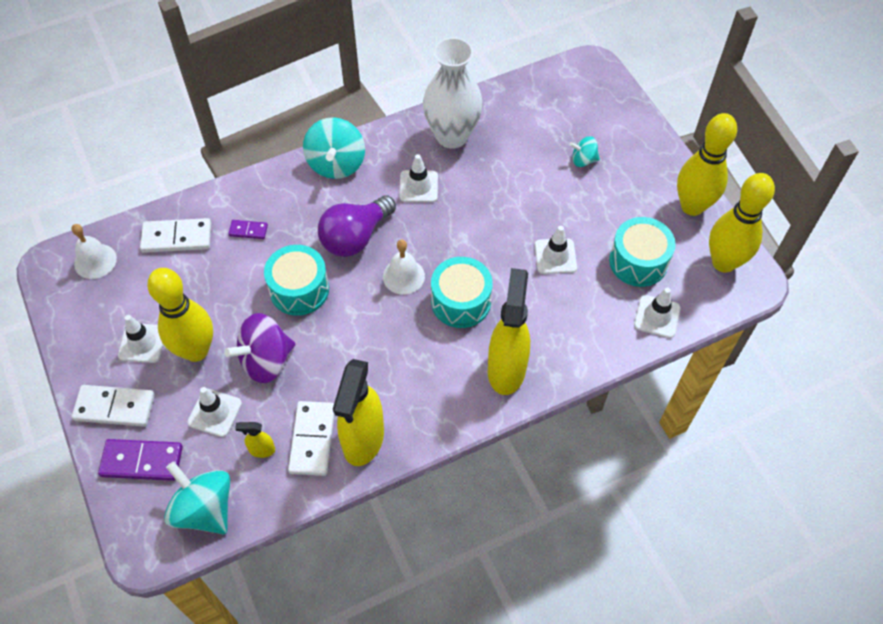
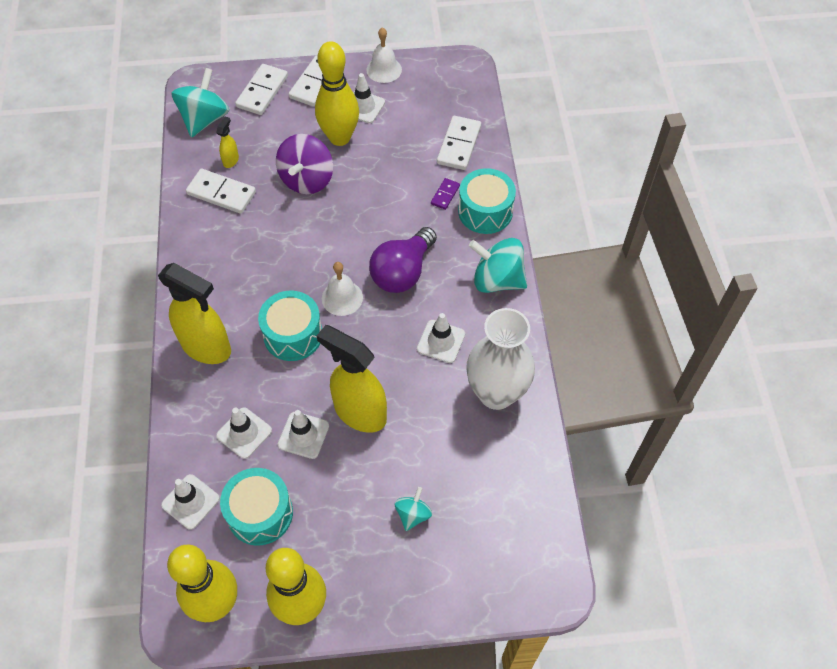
camera: 110 degrees right, 0 degrees up
(95, 261) = (457, 90): white bell -> white bell (384, 69)
(142, 461) = (262, 91): purple domino -> white domino
(204, 509) = (204, 119): turquoise spinning top -> turquoise spinning top turned 45 degrees counterclockwise
(215, 413) = (278, 139): white traffic cone -> white traffic cone (244, 433)
(266, 360) = (307, 179): purple spinning top -> purple spinning top turned 150 degrees counterclockwise
(299, 289) = (365, 217): turquoise drum -> turquoise drum (485, 211)
(355, 237) = (402, 272): purple light bulb -> purple light bulb turned 120 degrees counterclockwise
(363, 440) = (202, 225): yellow spray bottle -> yellow spray bottle (359, 413)

